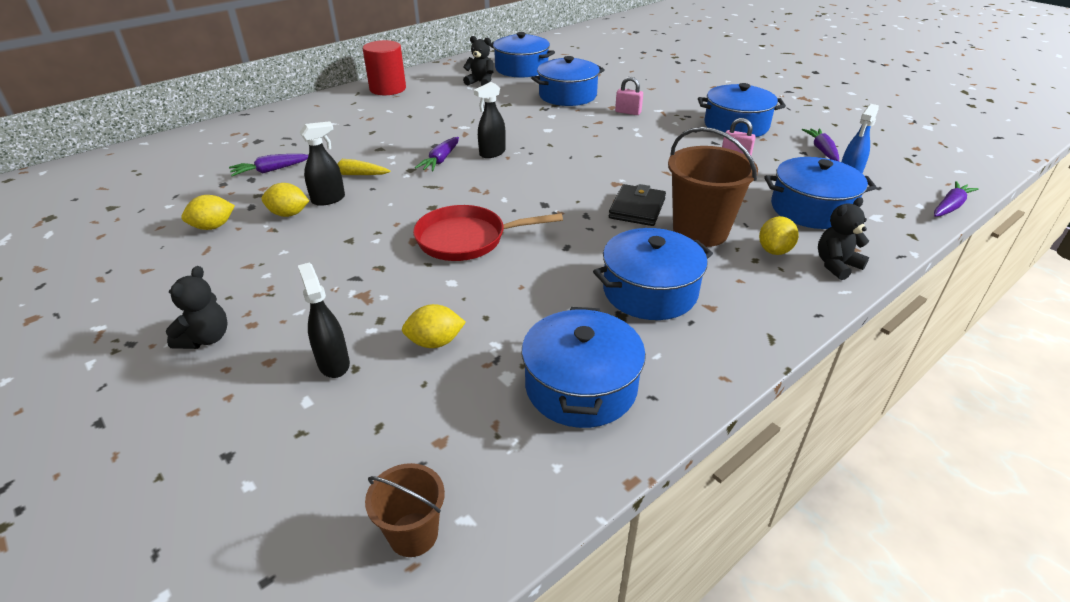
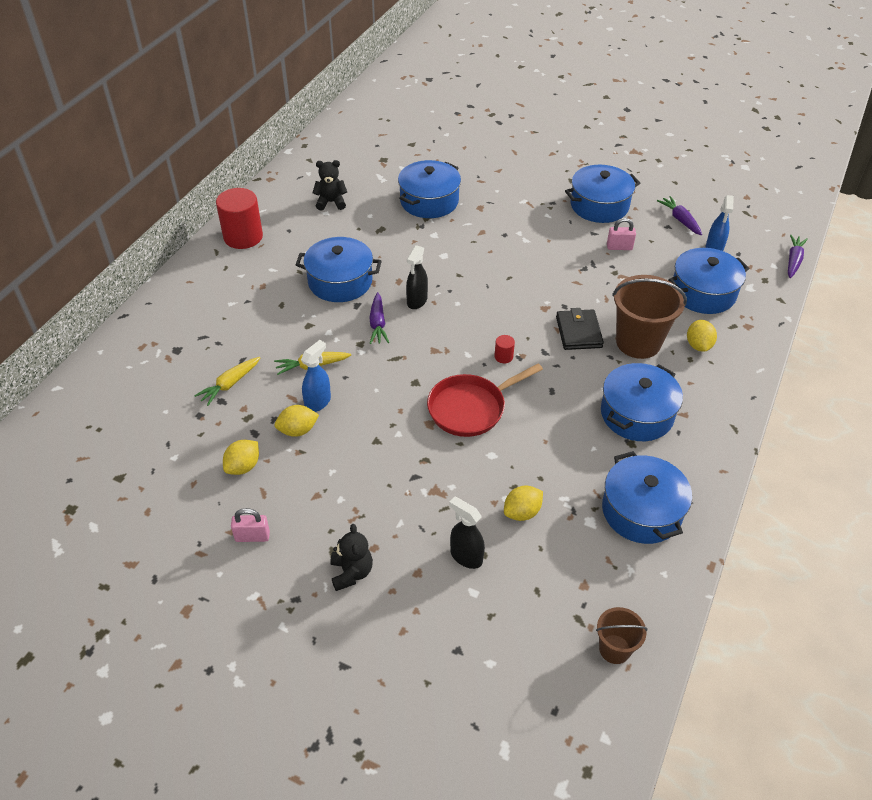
camera: 25 degrees left, 10 degrees up
(271, 170) = (230, 384): purple carrot -> yellow carrot
(329, 199) = (318, 402): black spray bottle -> blue spray bottle
(521, 69) = (356, 170): blue pot -> blue pot (340, 281)
(539, 209) = (503, 356): none -> red cylinder
(628, 112) = (499, 211): pink padlock -> pink padlock (252, 536)
(836, 265) = (744, 346): black teddy bear -> none

